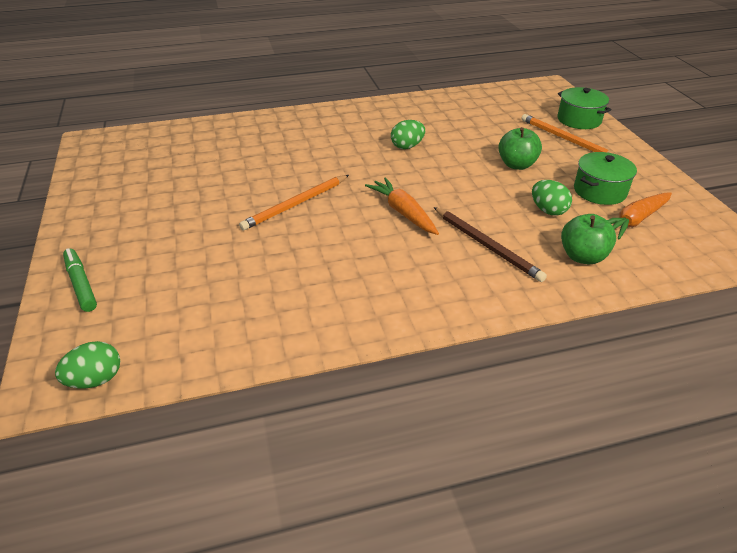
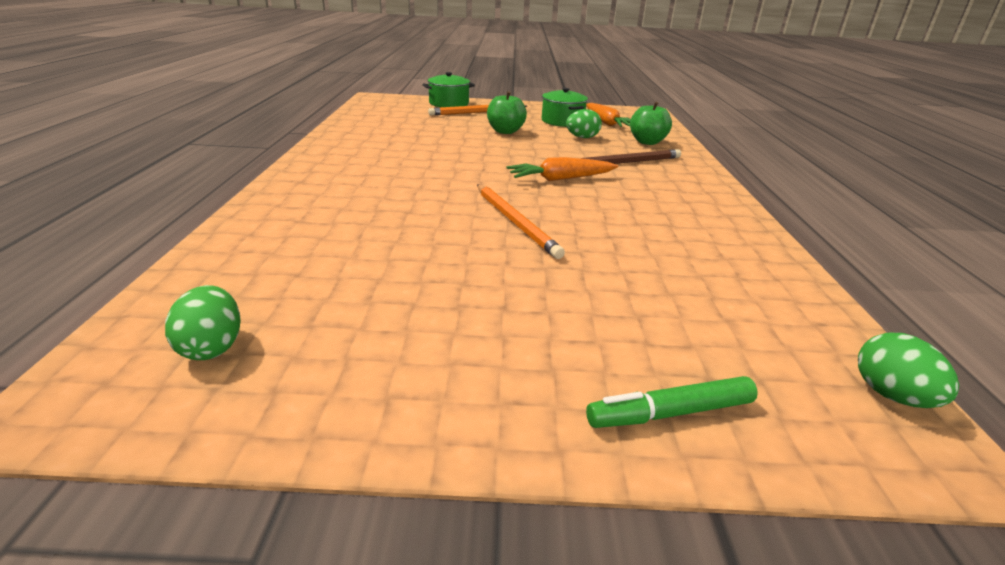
camera: 75 degrees left, 10 degrees down
(407, 146) = (432, 157): green egg -> green egg (212, 347)

